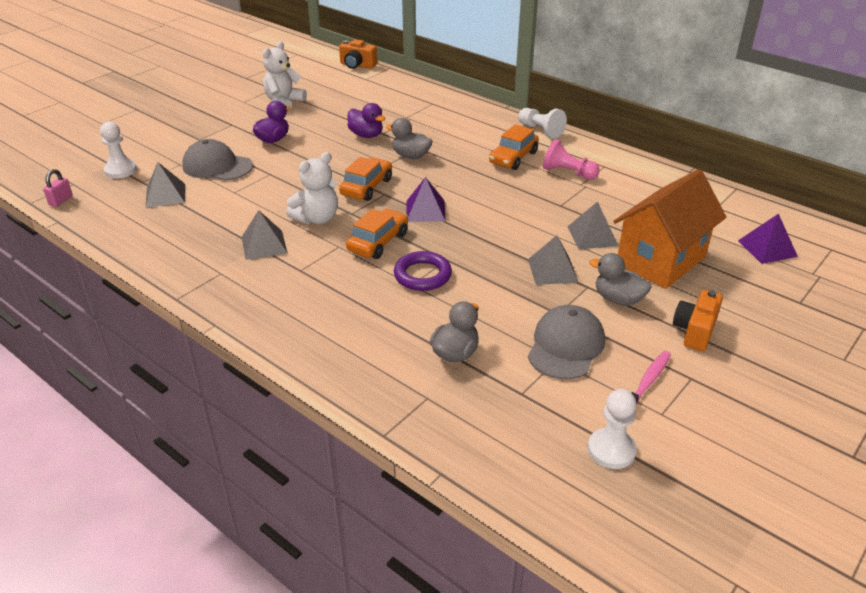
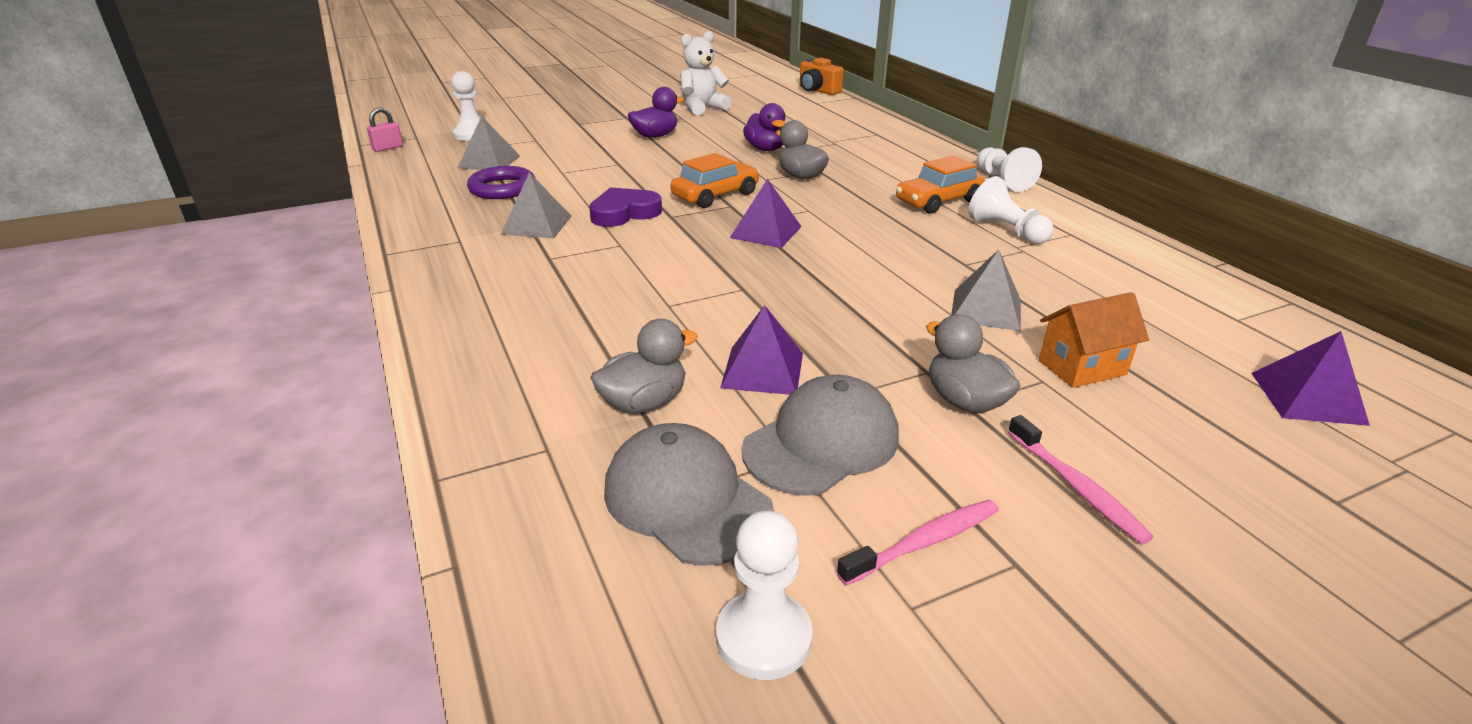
camera: 25 degrees right, 5 degrees down
(217, 166) = (570, 148): grey cap -> grey cap (687, 500)
(317, 218) = (624, 213): white teddy bear -> purple heart
(378, 242) = (672, 251): orange car -> none
(422, 275) = (692, 298): purple ring -> purple ring (502, 188)
(502, 312) = (762, 370): none -> purple pyramid
(552, 270) = (886, 337): grey pyramid -> none
(568, 173) = (1006, 231): pink pawn -> white pawn
(661, 260) = (1082, 367): orange house -> orange house, size x0.51
(695, 331) = (1076, 487): orange camera -> pink toothbrush

